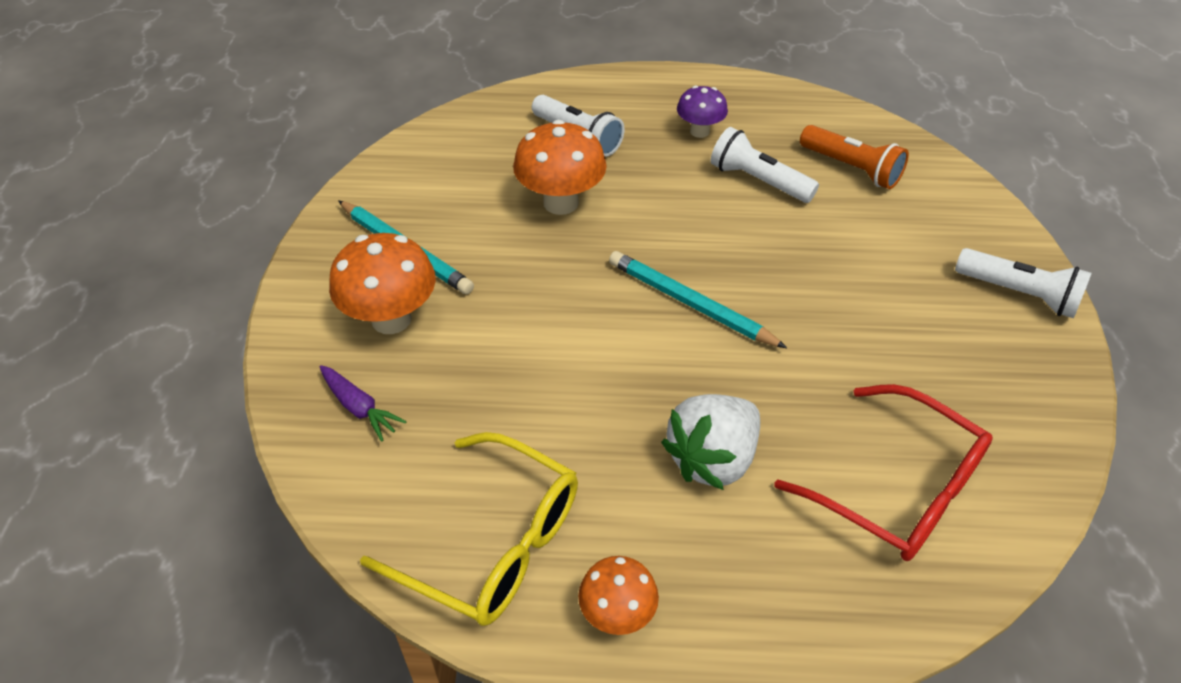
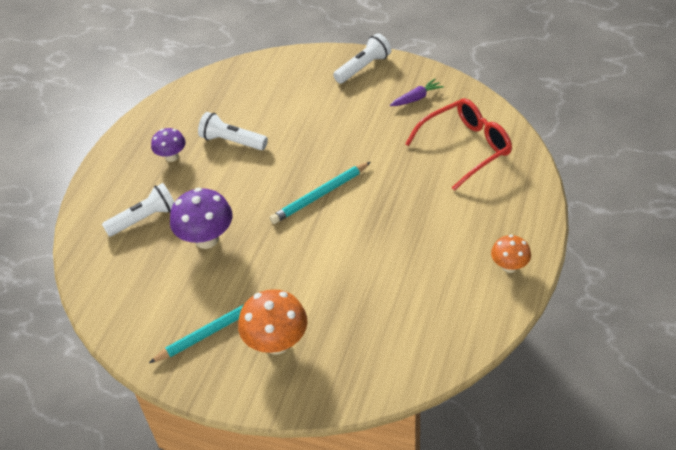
camera: 70 degrees left, 0 degrees up
(359, 408) = (345, 366): purple carrot -> purple carrot (416, 98)
(493, 544) = (458, 311): yellow glasses -> none
(561, 203) = (206, 239): orange mushroom -> purple mushroom
(712, 459) = (430, 210): white strawberry -> none
(758, 181) = (232, 141): white flashlight -> white flashlight turned 60 degrees clockwise
(851, 168) = (241, 99): orange flashlight -> none

